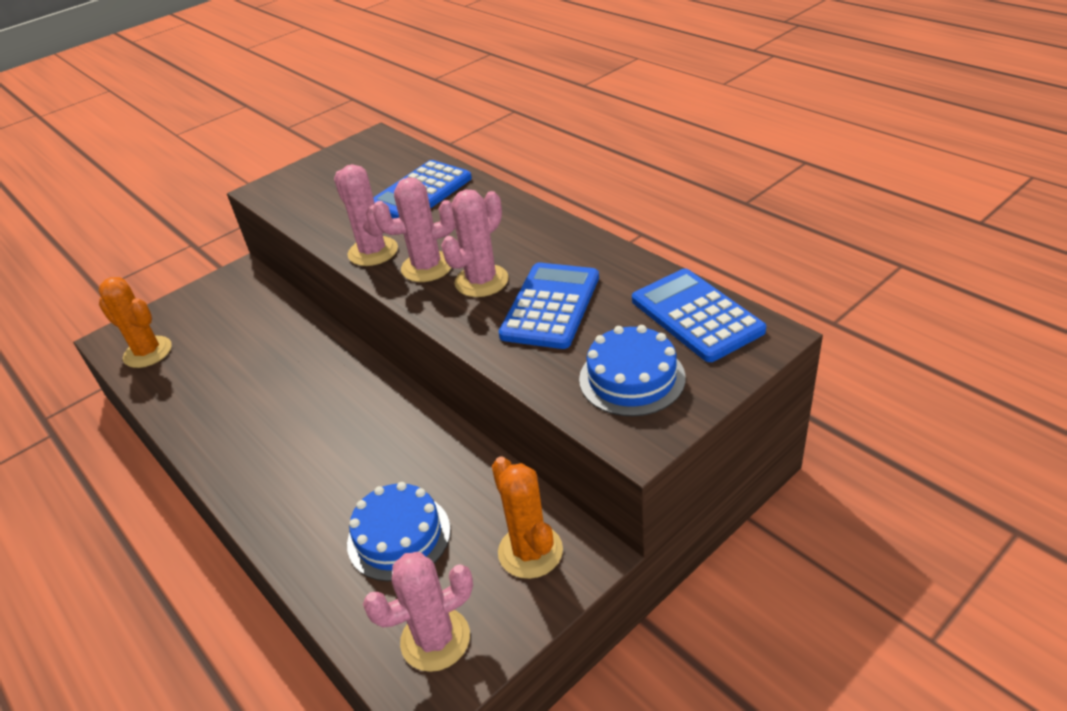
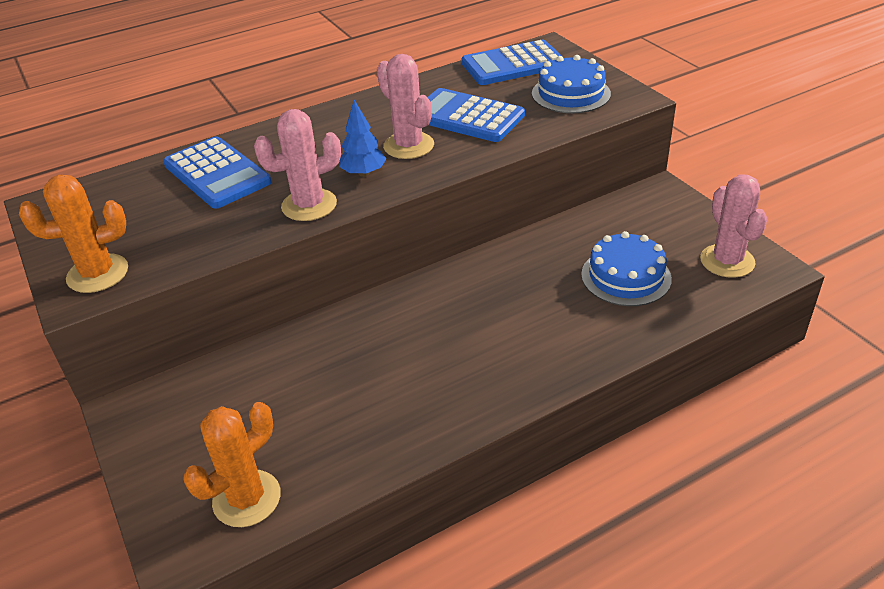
camera: 80 degrees left, 0 degrees up
(427, 267) = (363, 173): pink cactus -> blue tree
(530, 551) = (654, 213): orange cactus -> orange cactus (98, 274)

